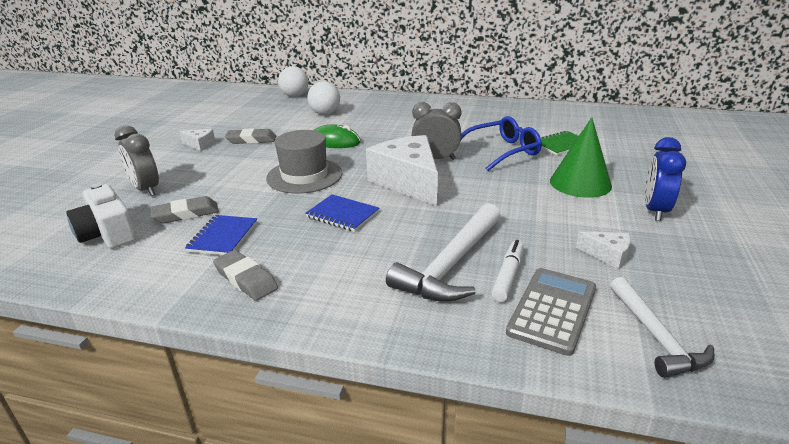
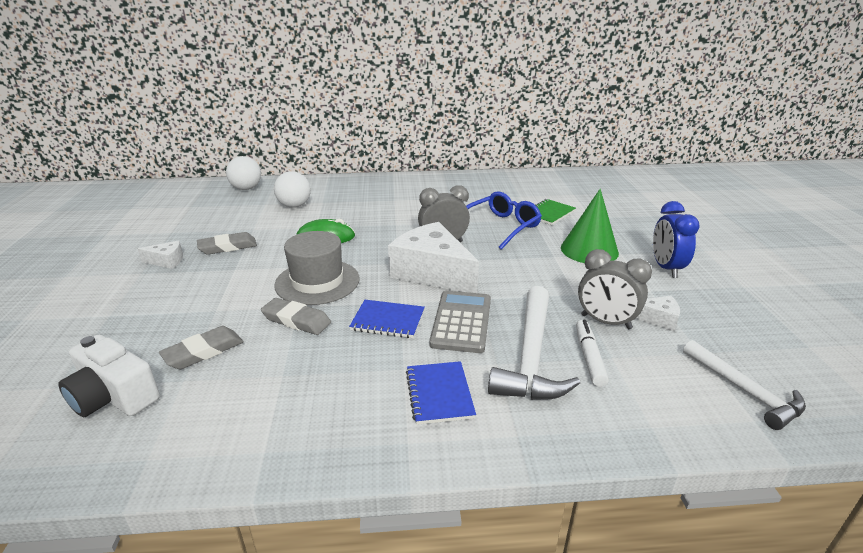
camera: 20 degrees left, 0 degrees up
(146, 189) = (130, 329): grey clock -> grey clock (606, 322)
(223, 237) = (269, 372): blue notebook -> blue notebook (439, 394)
(246, 279) = (328, 419): grey eraser -> grey eraser (296, 320)
(552, 310) = (649, 385): grey calculator -> grey calculator (461, 322)

